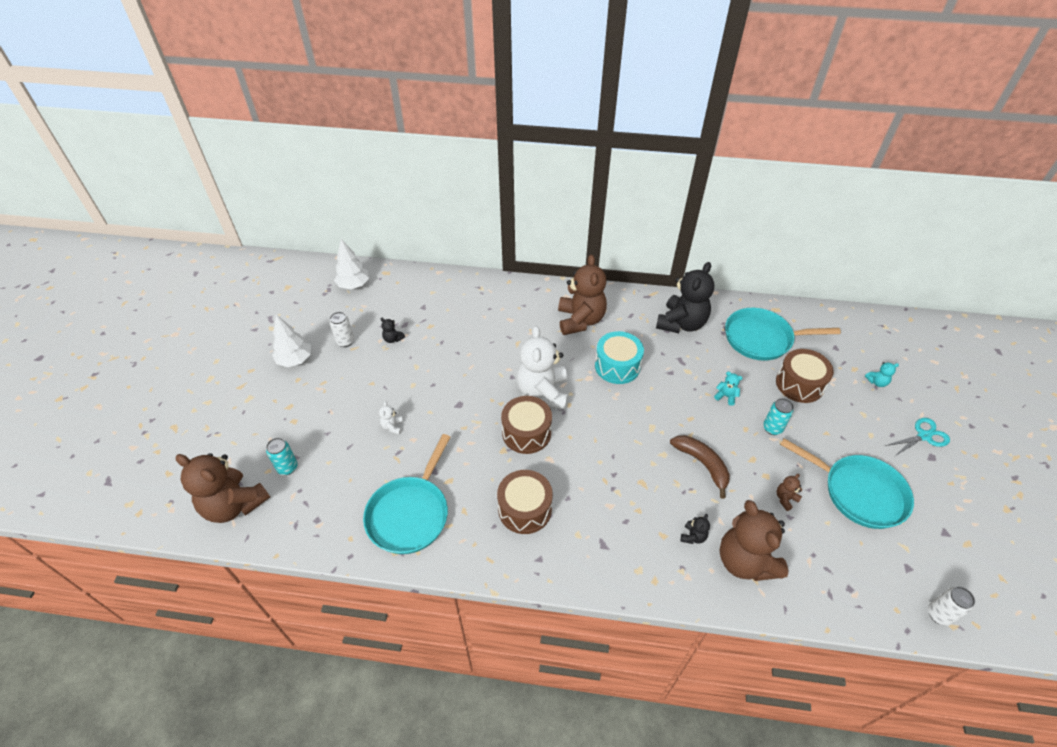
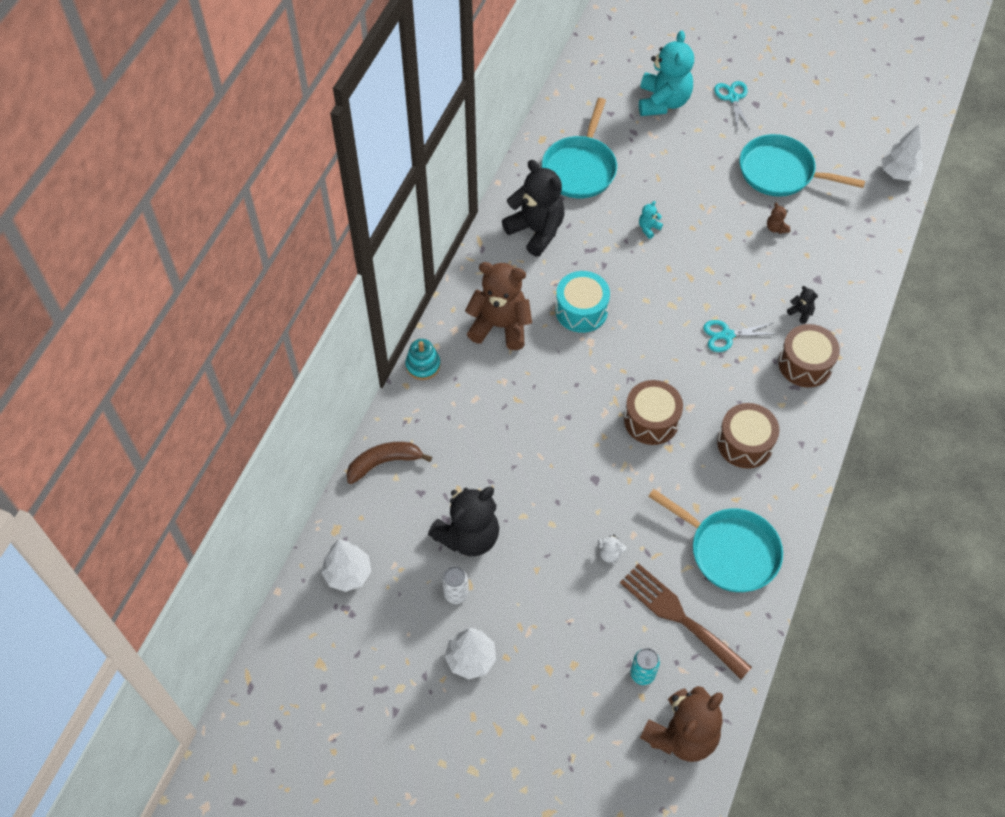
camera: 75 degrees left, 10 degrees up
(341, 485) = (679, 617): none -> brown fork
(393, 339) = (468, 536): black teddy bear -> black teddy bear, size x2.49
(528, 286) = (423, 365): none -> turquoise stacking toy
(543, 392) = (599, 391): white teddy bear -> none
(637, 475) = (727, 335): none -> turquoise scissors
(702, 464) = (725, 278): brown banana -> brown banana (384, 463)
(745, 561) = (831, 282): brown teddy bear -> none
(772, 428) = (697, 206): turquoise can -> none
(799, 384) = (649, 162): brown drum -> brown drum (805, 364)
(859, 492) = (781, 172): turquoise pan -> turquoise pan turned 120 degrees counterclockwise
(877, 382) = (663, 102): turquoise teddy bear -> turquoise teddy bear, size x2.49
(938, 614) = (898, 173): white can -> white tree

